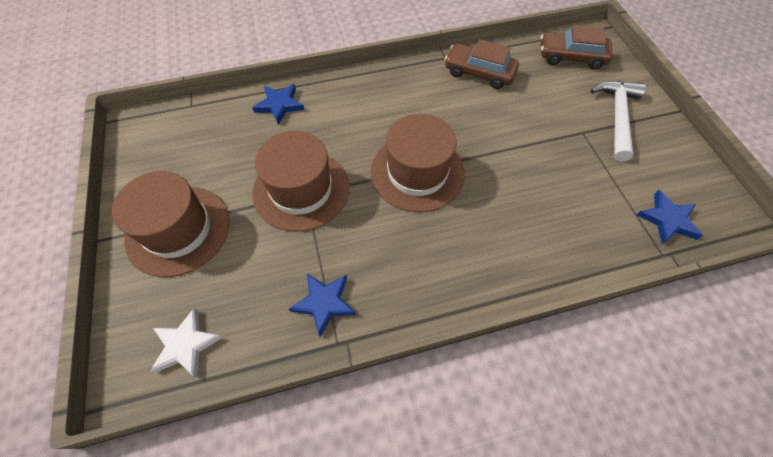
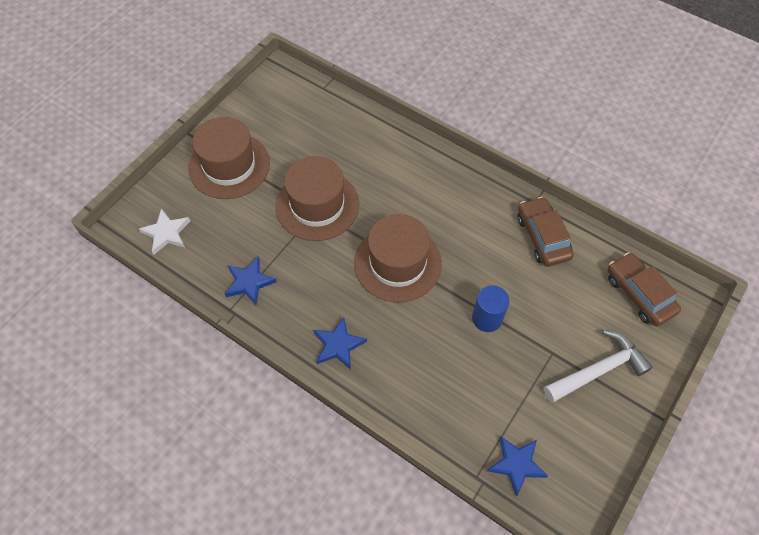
camera: 50 degrees right, 0 degrees up
(279, 105) = (374, 135): blue star -> blue star (338, 345)
(521, 150) = (487, 318): none -> blue cylinder

